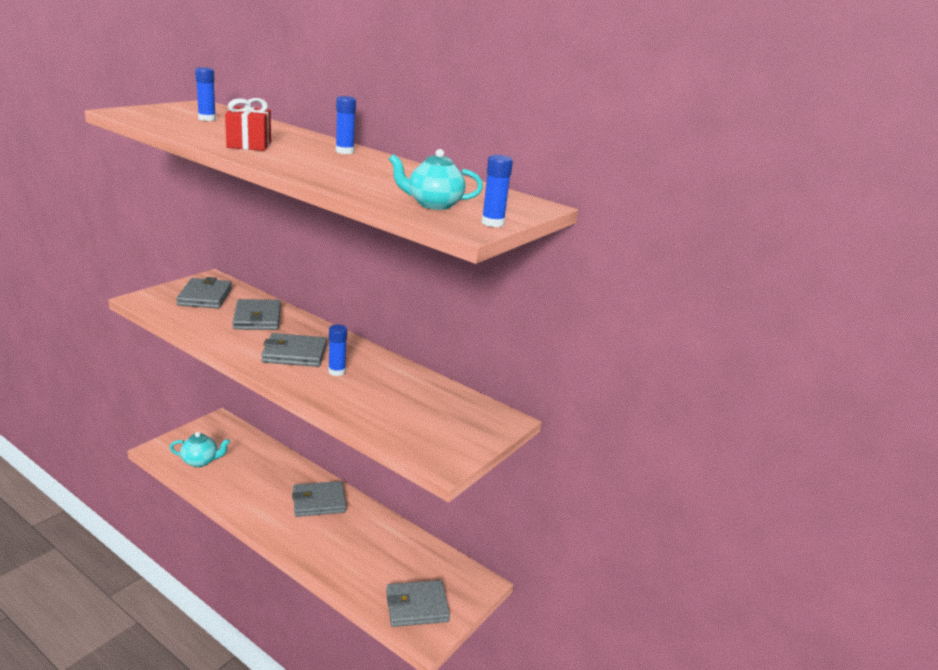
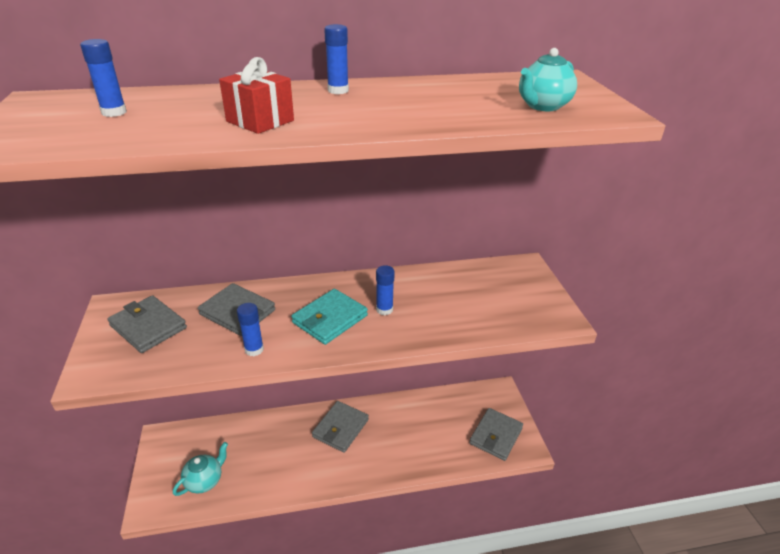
camera: 45 degrees left, 10 degrees up
(294, 354) = (330, 319): grey wallet -> turquoise wallet
(492, 223) = (607, 102): blue glue stick -> blue glue stick (254, 349)

